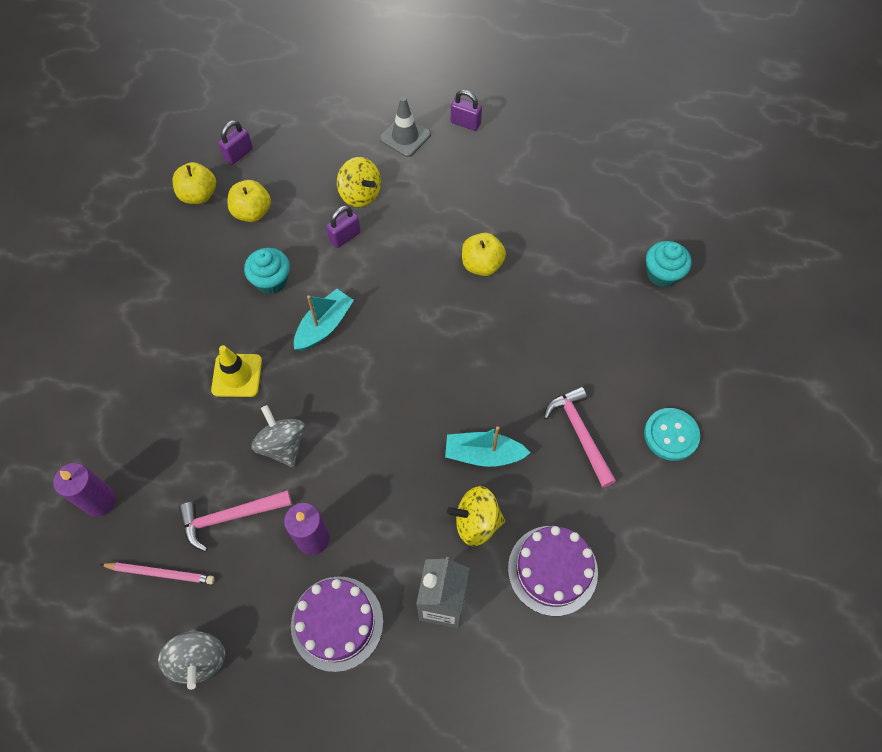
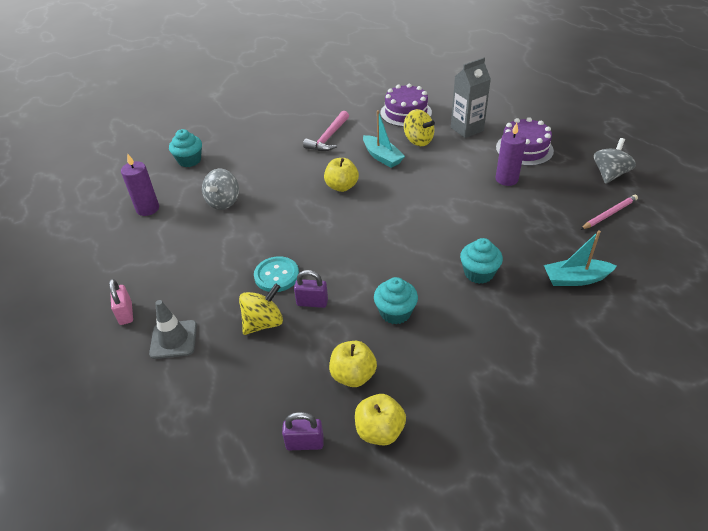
camera: 130 degrees left, 20 degrees down
(100, 501) = (629, 267): purple candle -> purple candle (147, 209)
(160, 573) = (609, 214): pink pencil -> pink pencil turned 90 degrees clockwise
(230, 516) = (546, 212): pink hammer -> none
(237, 375) = (478, 273): yellow traffic cone -> turquoise cupcake
(282, 445) = (484, 222): grey spinning top -> grey spinning top (223, 202)
(324, 326) = (392, 261): turquoise boat -> turquoise boat (575, 279)
(360, 194) = (263, 323): yellow spinning top -> yellow spinning top turned 45 degrees clockwise
(465, 123) = (126, 313): purple padlock -> pink padlock
(482, 265) = (260, 225): yellow apple -> yellow apple (342, 186)
(671, 435) = (293, 116): turquoise button -> turquoise button (276, 275)

